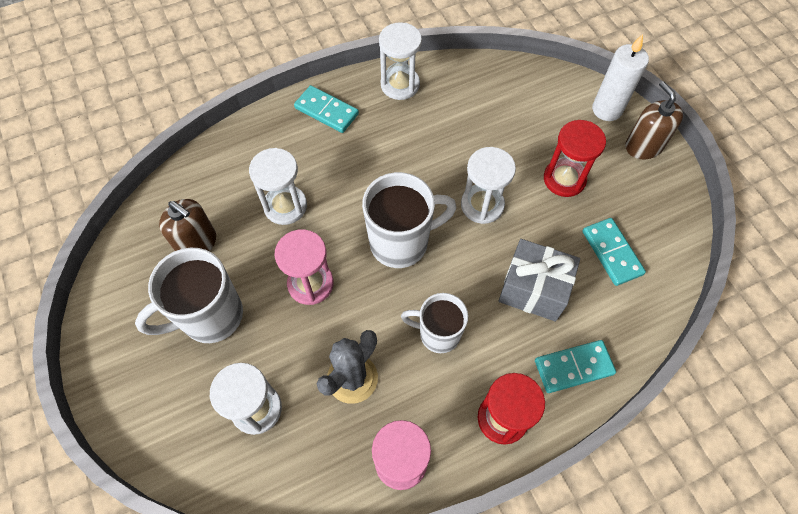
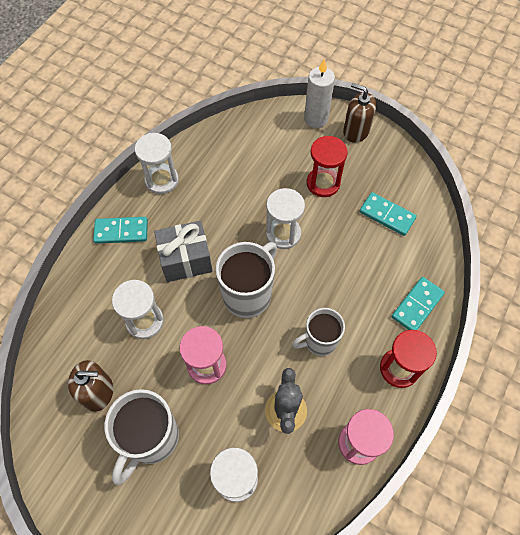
camera: 35 degrees left, 0 degrees up
(533, 289) = (357, 271): grey gift -> grey gift (186, 260)

